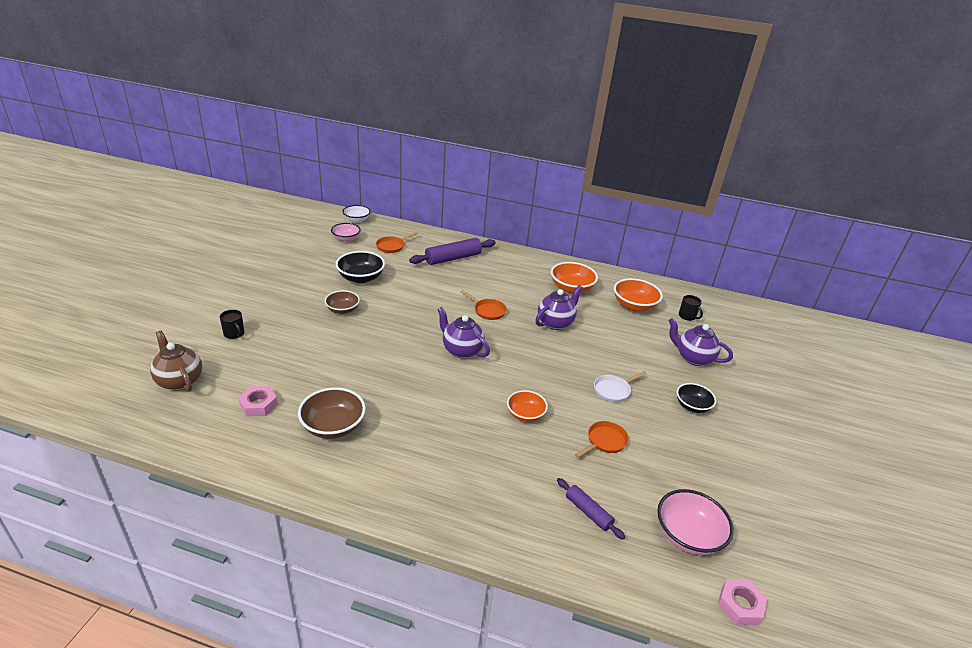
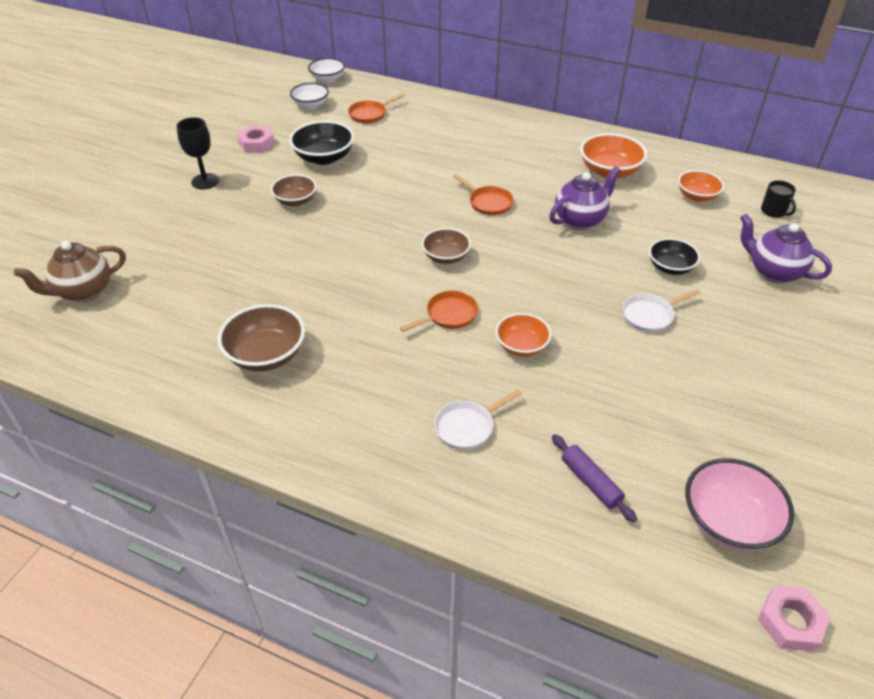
camera: 10 degrees right, 10 degrees up
(179, 381) = (84, 291): brown teapot -> brown teapot turned 90 degrees counterclockwise
(234, 334) = (156, 231): black mug -> none
(258, 404) = (176, 324): pink nut -> pink nut (256, 143)
(269, 295) = (205, 181): none -> black goblet
(346, 239) = (311, 105): pink bowl -> white bowl
(453, 258) = (450, 130): purple rolling pin -> none
(461, 350) = (446, 257): purple teapot -> brown bowl
(493, 475) = (467, 427): none -> white pan
(604, 441) = (627, 386): orange pan -> orange pan (448, 315)
(634, 306) = (697, 196): orange bowl -> orange bowl, size x0.66
(692, 406) = (762, 340): black bowl -> black bowl (670, 267)

